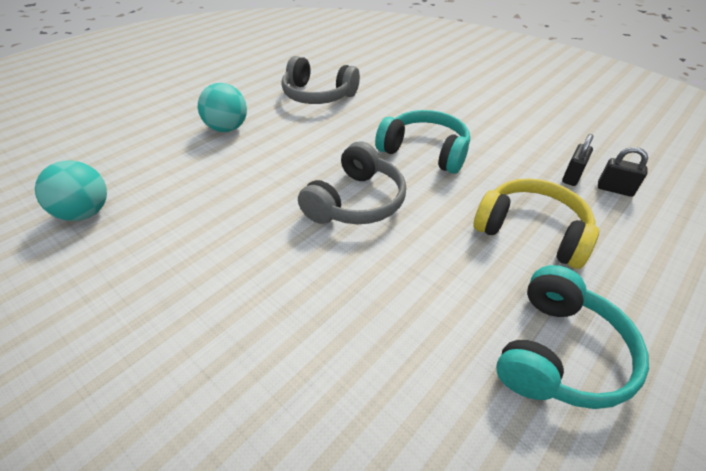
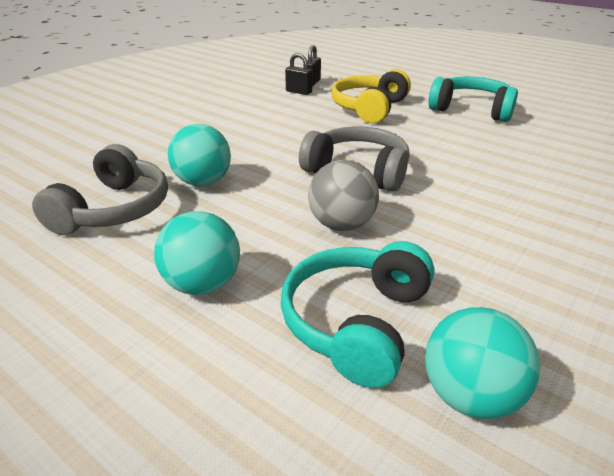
camera: 95 degrees left, 10 degrees down
(269, 183) = (341, 225): none -> grey ball
(348, 123) = (203, 182): none -> turquoise ball
(424, 151) = (266, 140): turquoise headphones -> turquoise headphones (357, 322)

